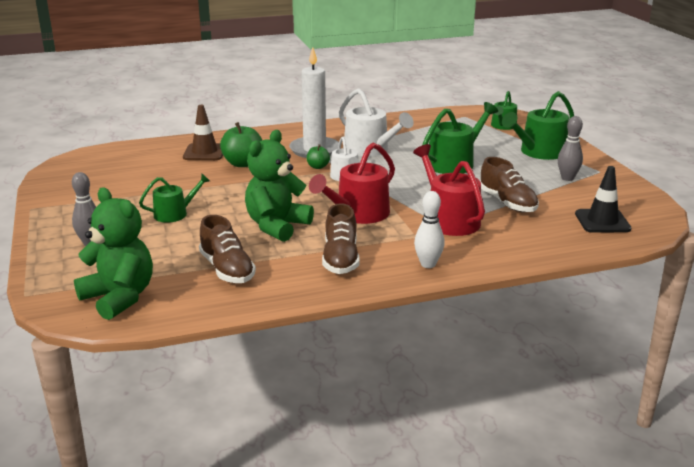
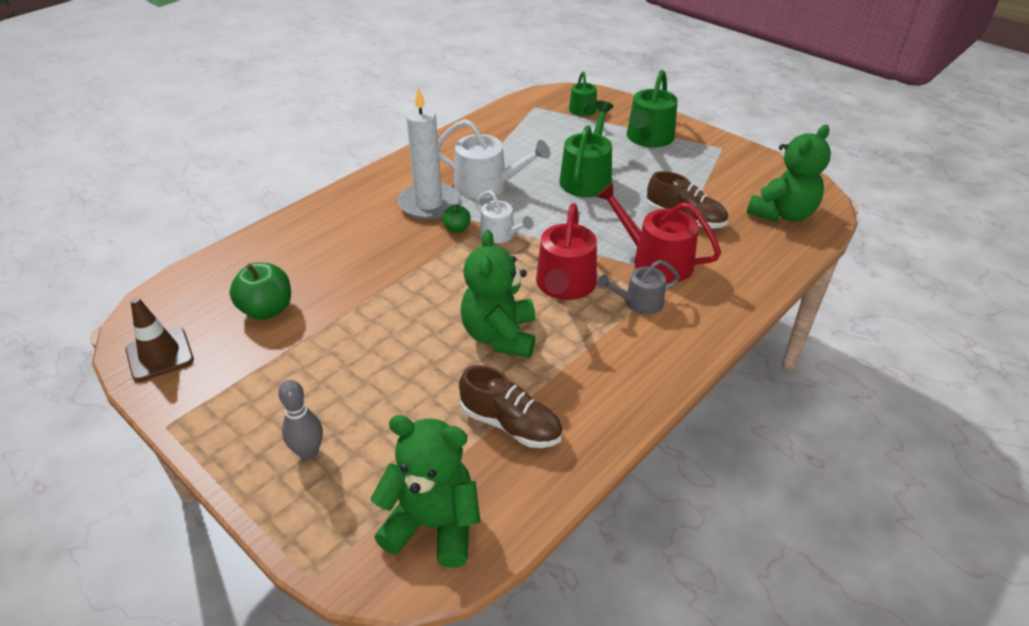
camera: 30 degrees left, 15 degrees up
(175, 214) = (366, 361): green watering can -> none
(204, 152) = (305, 249): brown traffic cone -> brown traffic cone (160, 355)
(242, 163) = (368, 252): green apple -> green apple (267, 310)
(340, 259) = (609, 357): brown shoe -> none
(403, 237) = (639, 302): none -> grey watering can
(428, 264) = (695, 331): white bowling pin -> none
(567, 178) = (704, 166): grey bowling pin -> none
(602, 221) = (782, 214): black traffic cone -> green teddy bear

